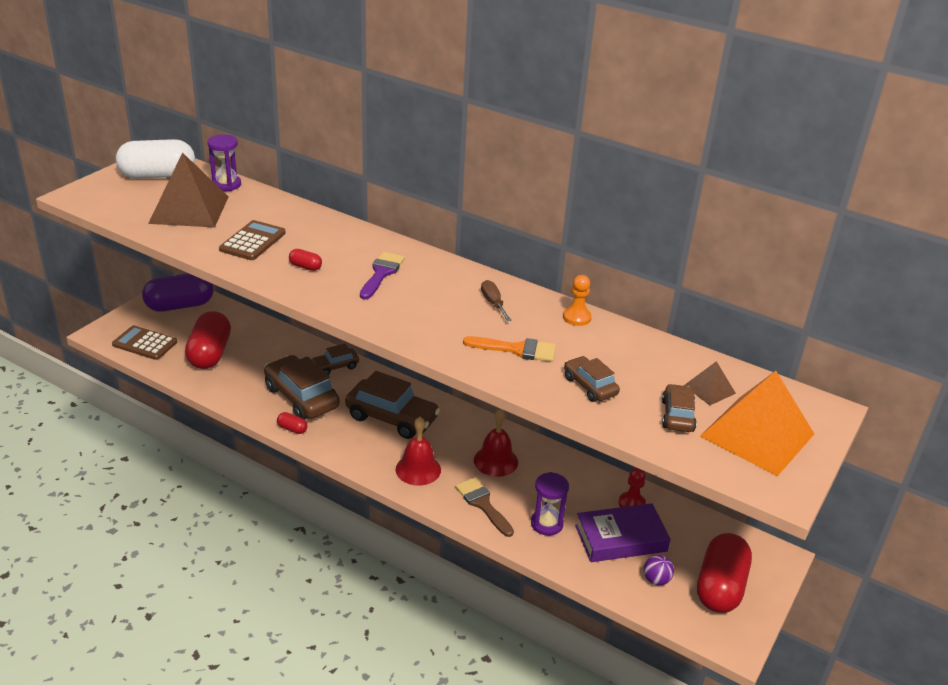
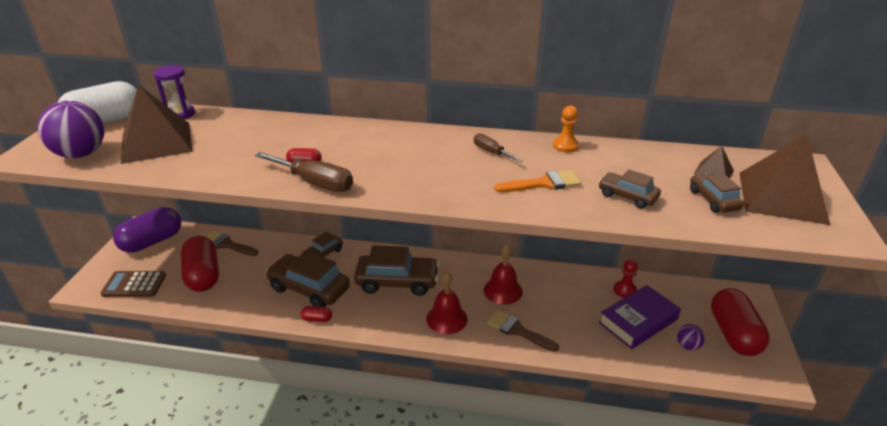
camera: 20 degrees left, 0 degrees up
(121, 205) = (81, 154): none -> purple ball
(247, 329) = (227, 244): none -> brown brush
(252, 241) = (238, 155): brown calculator -> none
(302, 288) = (315, 183): none -> brown screwdriver
(381, 273) = (378, 152): purple brush -> none
(546, 524) = (577, 329): purple hourglass -> none
(757, 435) = (782, 197): orange pyramid -> brown pyramid

